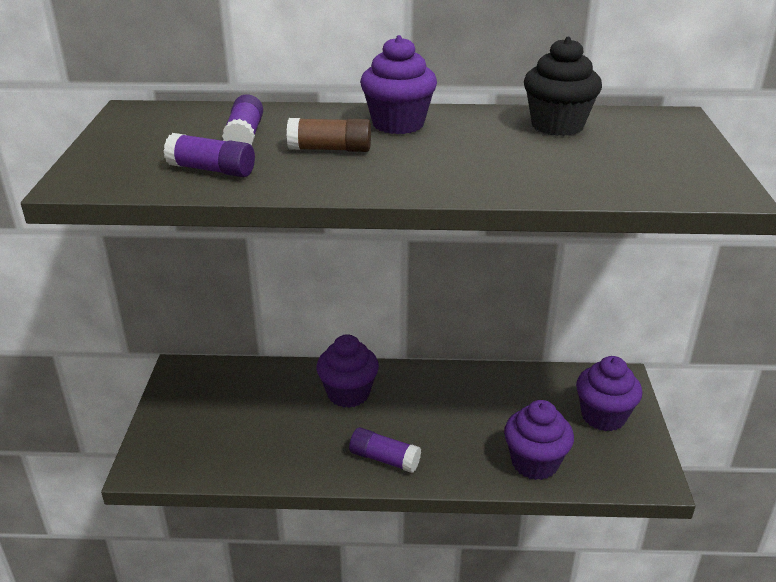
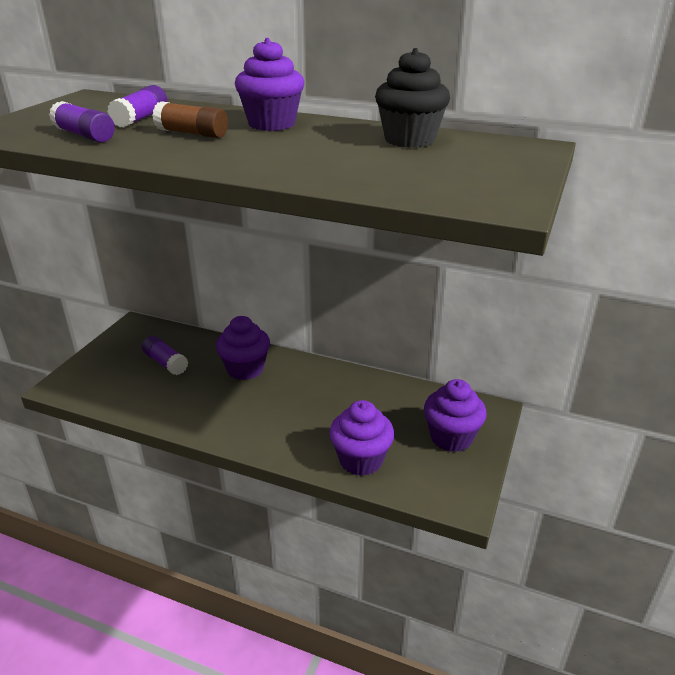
camera: 20 degrees right, 0 degrees up
(384, 459) = (237, 425): purple glue stick -> purple glue stick (165, 363)

